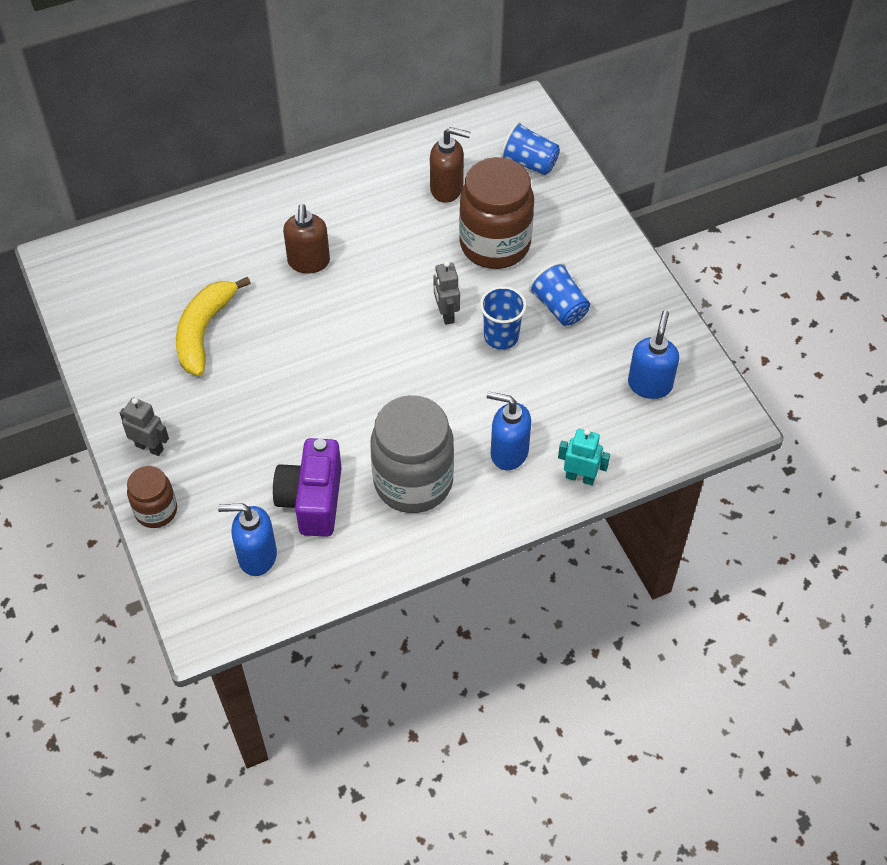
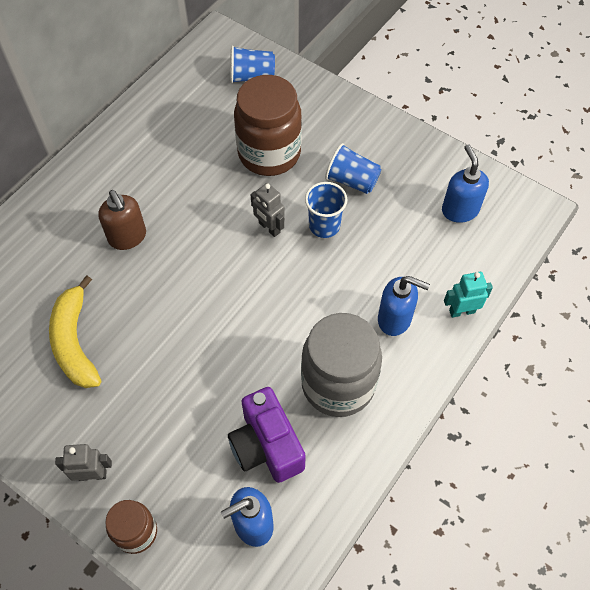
camera: 30 degrees left, 5 degrees up
(447, 189) = (201, 125): brown soap dispenser -> none
(508, 452) = (395, 319): blue soap dispenser -> blue soap dispenser turned 150 degrees counterclockwise

